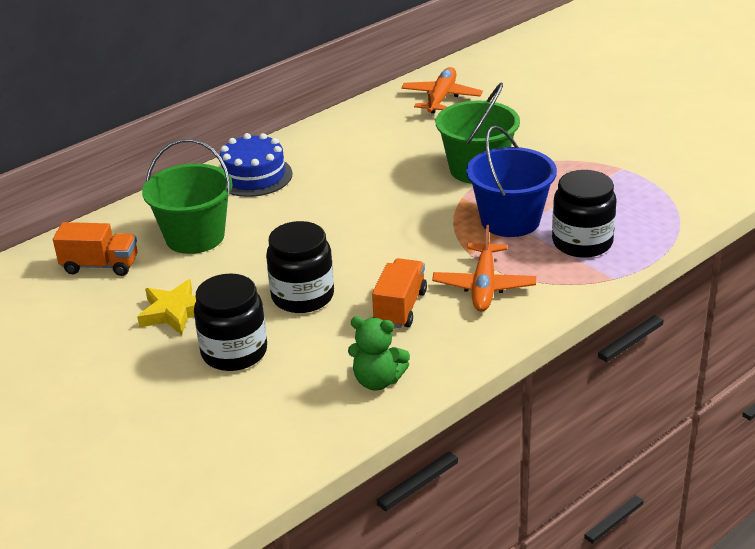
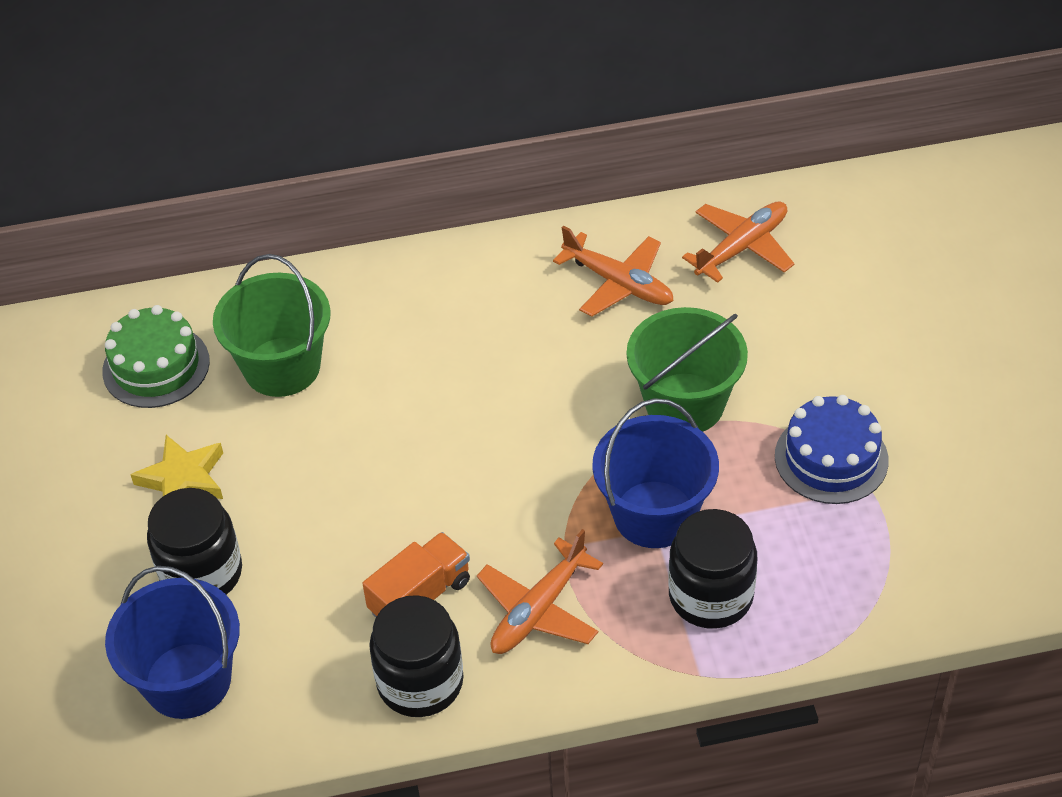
camera: 30 degrees right, 15 degrees up
(100, 266) = (156, 366): orange truck -> green cake
(254, 176) = (415, 292): blue cake -> blue cake (831, 458)
(277, 408) = (187, 681): none -> blue bucket
(302, 296) = (329, 523): black jar -> black jar (420, 682)
(378, 381) = (315, 696): green teddy bear -> none
(382, 133) = (618, 283): none -> orange plane

